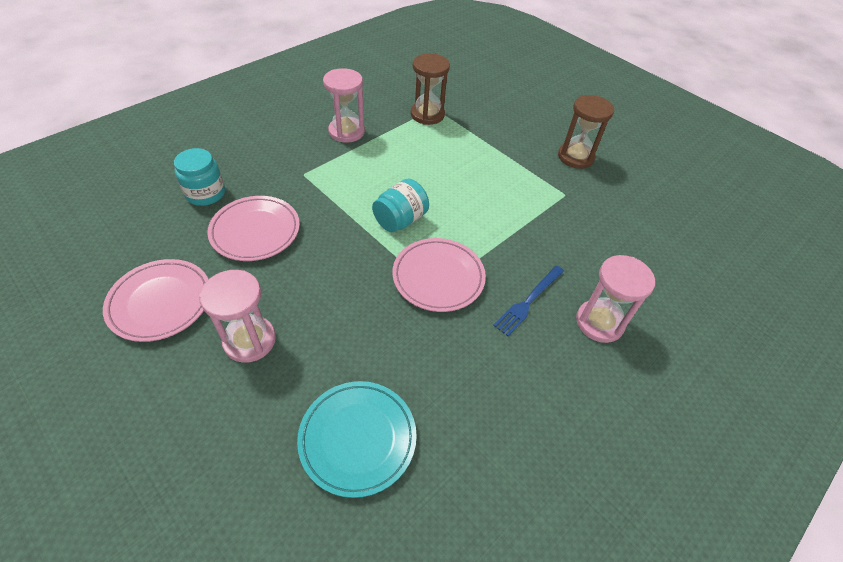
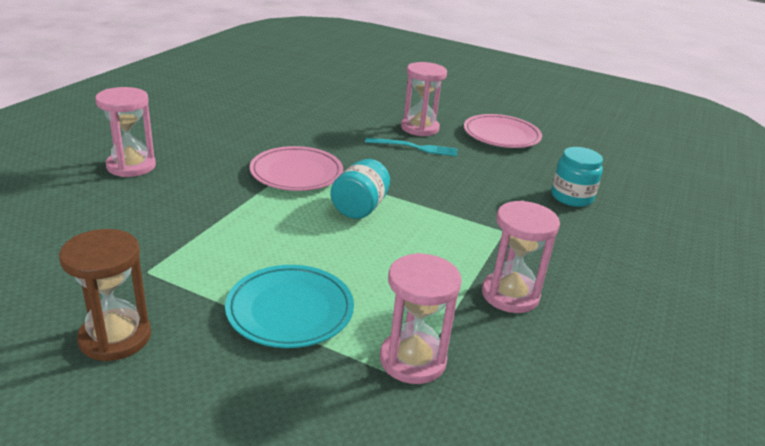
camera: 160 degrees right, 20 degrees down
(255, 231) = (489, 178): pink plate -> none
(289, 297) = (415, 147): none -> turquoise fork
(357, 438) = (315, 105): turquoise plate -> turquoise plate (290, 310)
(427, 114) = (412, 360): brown hourglass -> pink hourglass
(528, 301) = (203, 170): blue fork -> none

